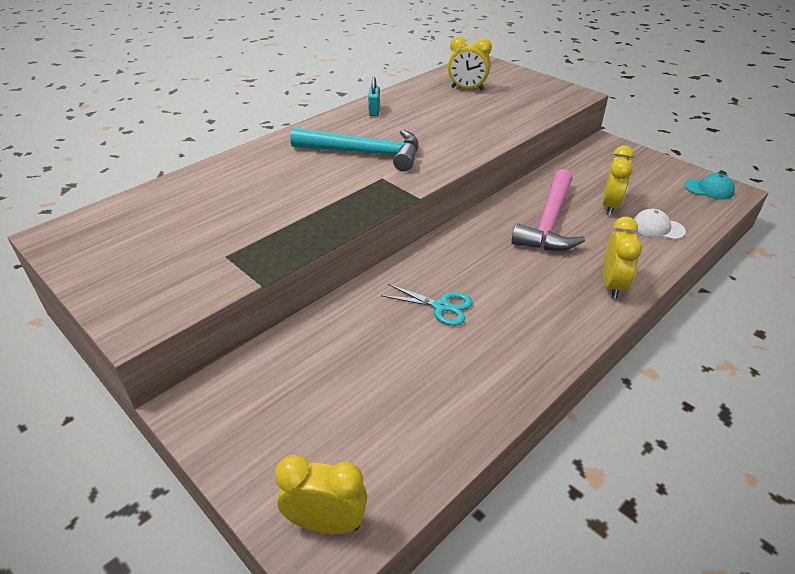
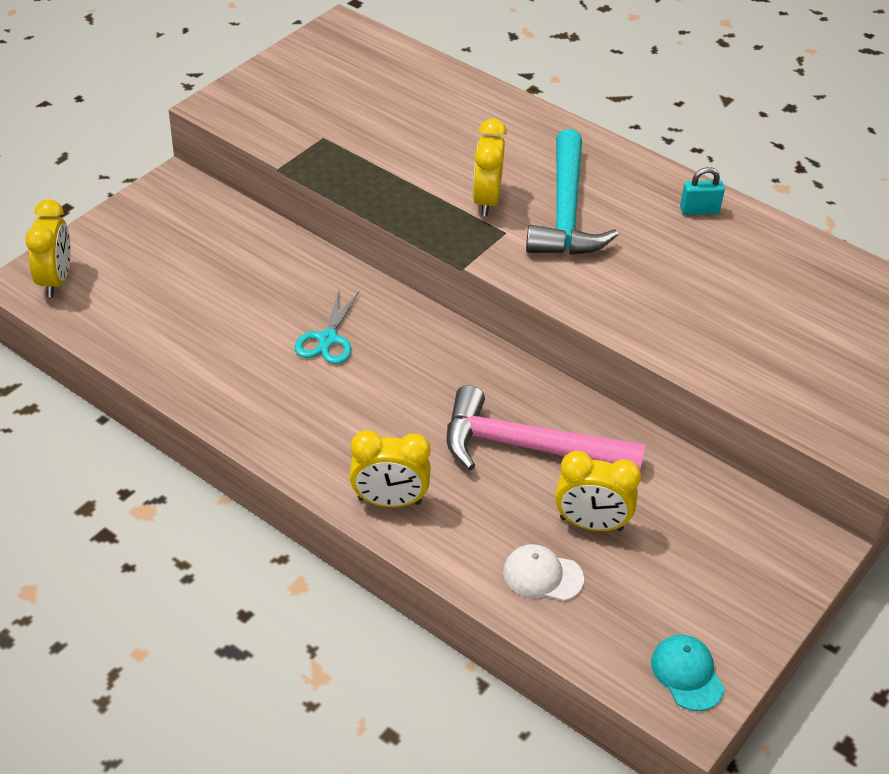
camera: 80 degrees right, 5 degrees up
(467, 89) = (828, 308): yellow clock -> yellow clock (486, 201)
(657, 227) = (542, 575): white cap -> white cap turned 90 degrees counterclockwise
(709, 189) = (687, 674): turquoise cap -> turquoise cap turned 150 degrees clockwise

